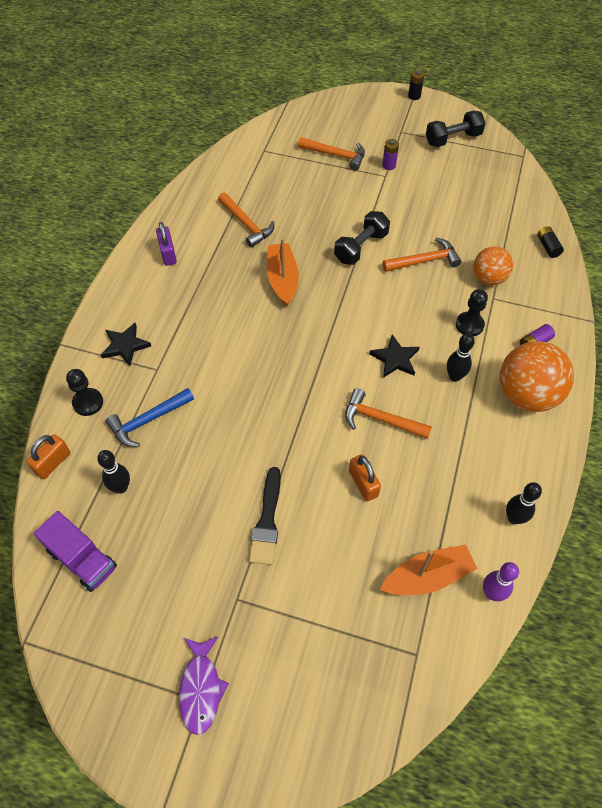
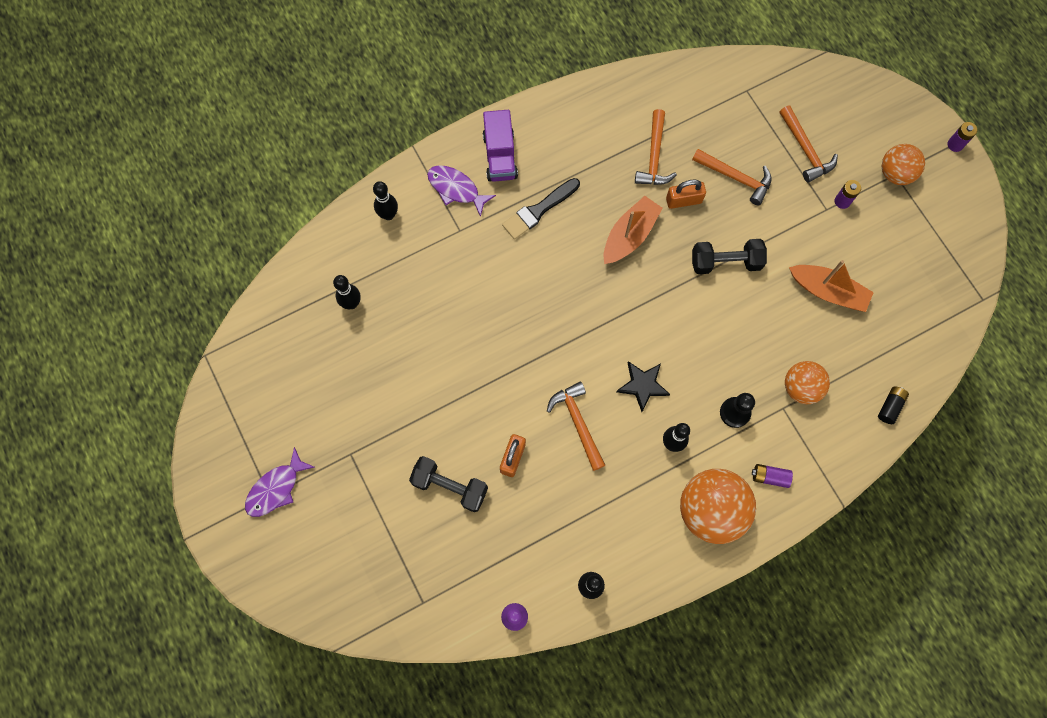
camera: 45 degrees right, 15 degrees up
(53, 463) = (325, 242): orange padlock -> orange padlock (683, 200)
(82, 559) = (283, 332): purple truck -> purple truck (500, 156)
(88, 403) = (388, 215): black pawn -> black bowling pin
(125, 345) = (456, 189): black star -> purple fish
(148, 421) = (415, 268): blue hammer -> none
(168, 254) = (564, 131): purple padlock -> none
(267, 520) = (421, 420): black brush -> black brush (539, 210)
(400, 131) = (895, 173): none -> orange ball
(414, 96) = (955, 144): black battery -> purple battery
(425, 261) = (765, 323): orange hammer -> orange hammer (736, 178)
(427, 576) = (485, 563): orange boat -> orange boat (828, 291)
(453, 139) = (936, 224): black dumbbell -> black dumbbell (450, 486)

